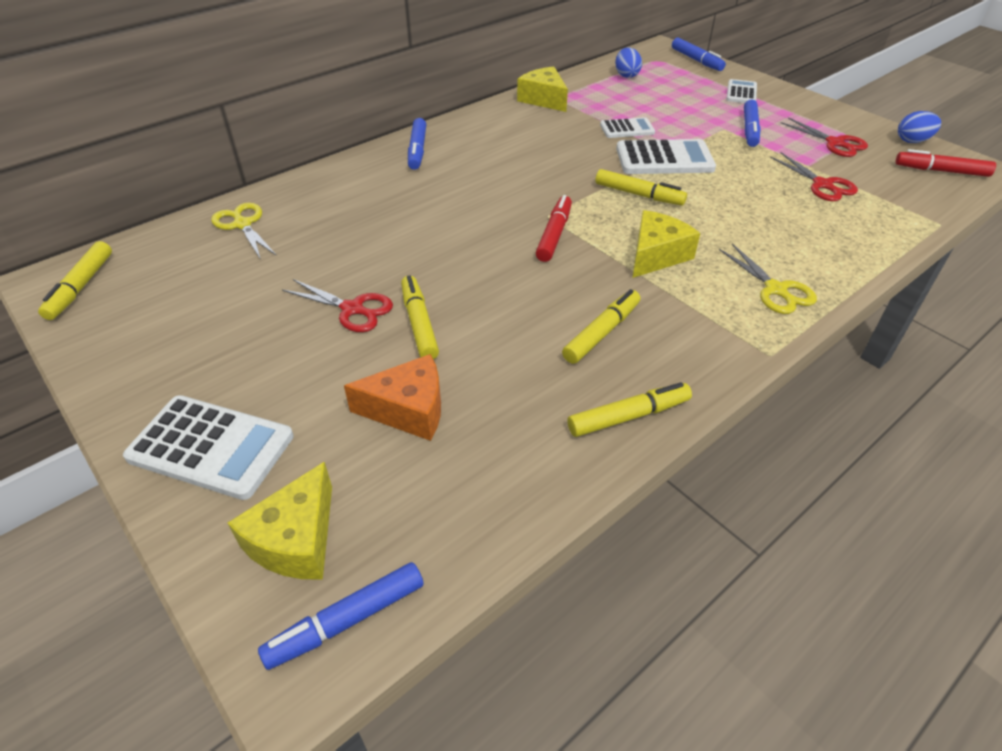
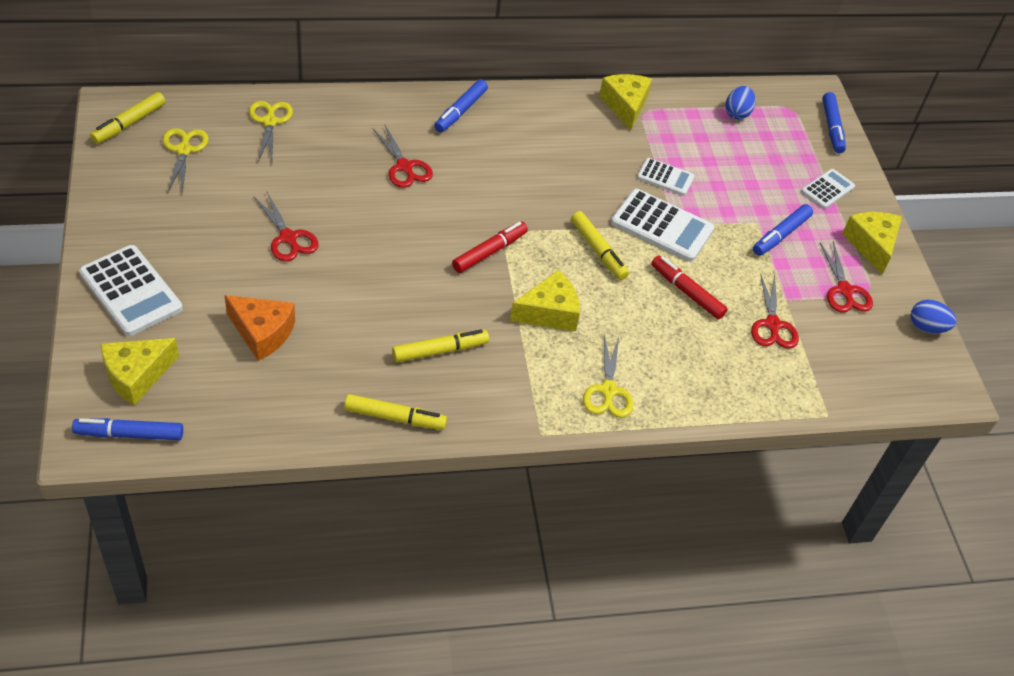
camera: 25 degrees right, 5 degrees up
(167, 284) = (184, 150): none -> yellow scissors
(409, 206) = (404, 167): none -> red scissors
(419, 323) = (322, 274): yellow marker -> none
(812, 111) = (871, 245): none -> yellow cheese
(941, 171) = (907, 370): red marker -> red marker (686, 292)

